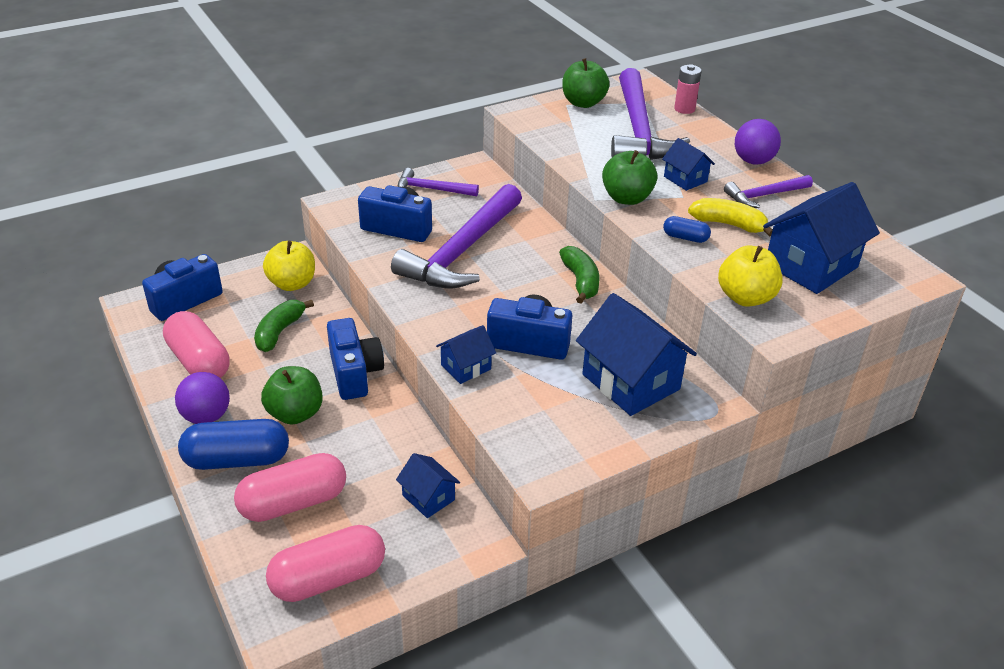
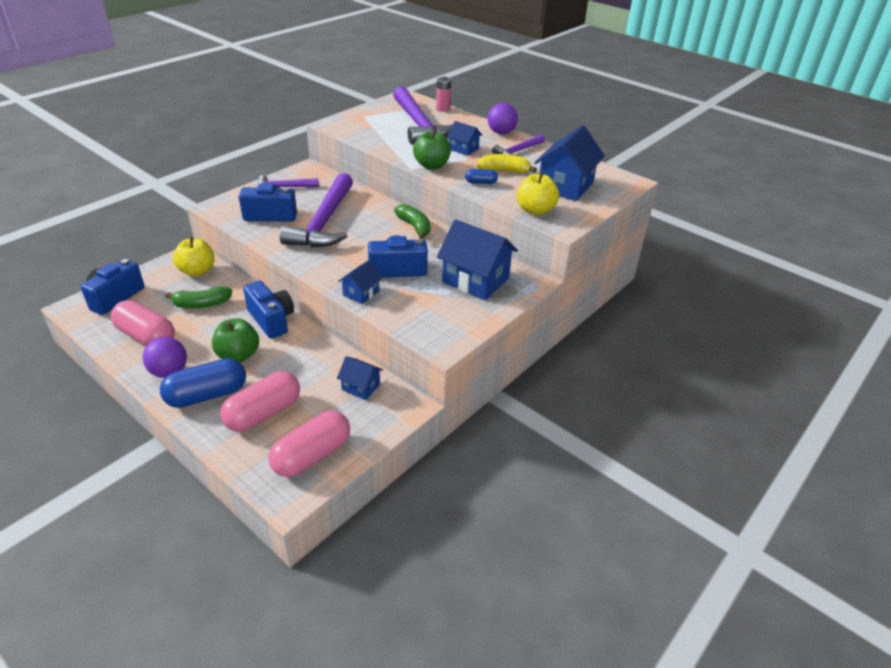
camera: 20 degrees left, 0 degrees up
(279, 332) = (202, 304): green banana -> green banana turned 105 degrees counterclockwise
(583, 103) = (374, 113): green apple -> none

